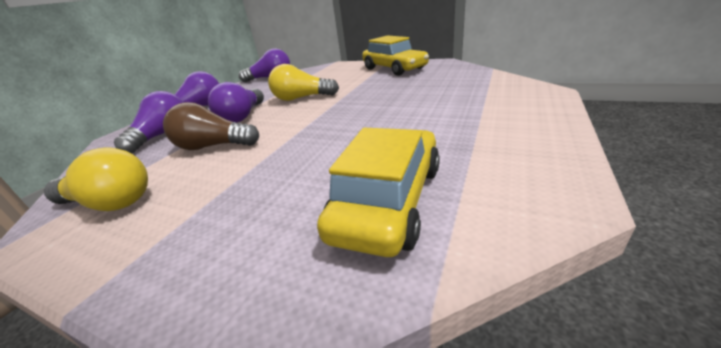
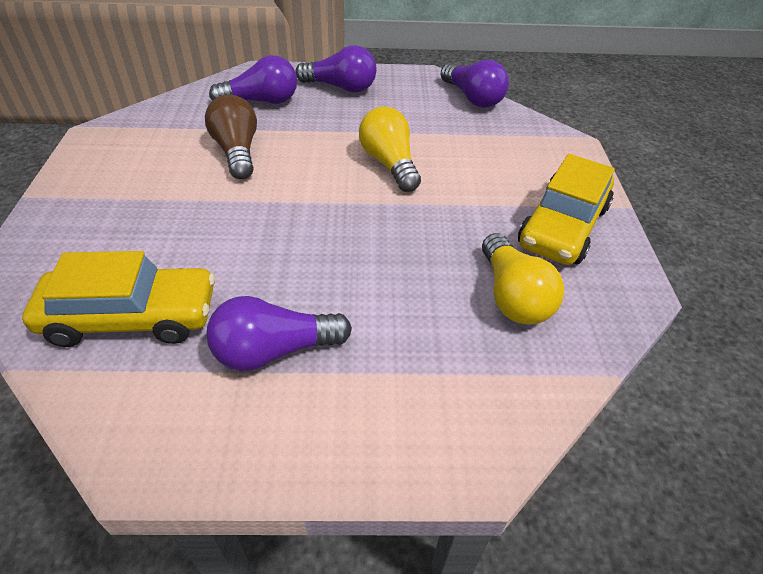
camera: 60 degrees right, 15 degrees up
(110, 203) = (134, 143): yellow light bulb -> yellow light bulb (513, 296)
(243, 116) = (319, 136): purple light bulb -> purple light bulb (274, 350)

